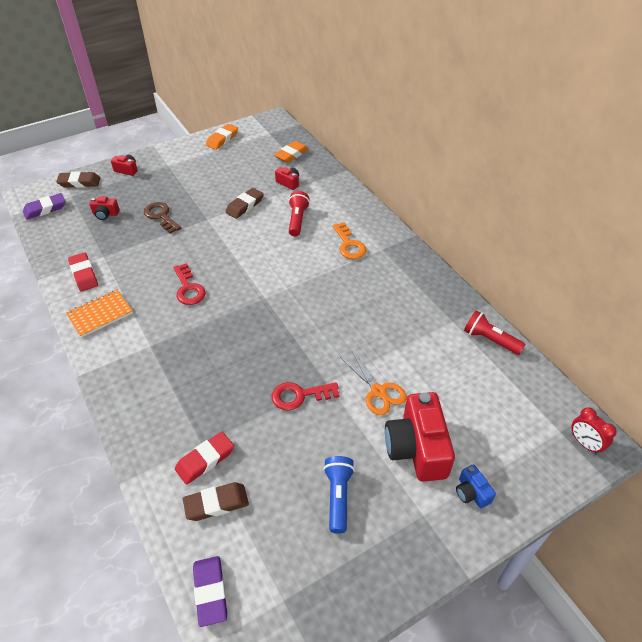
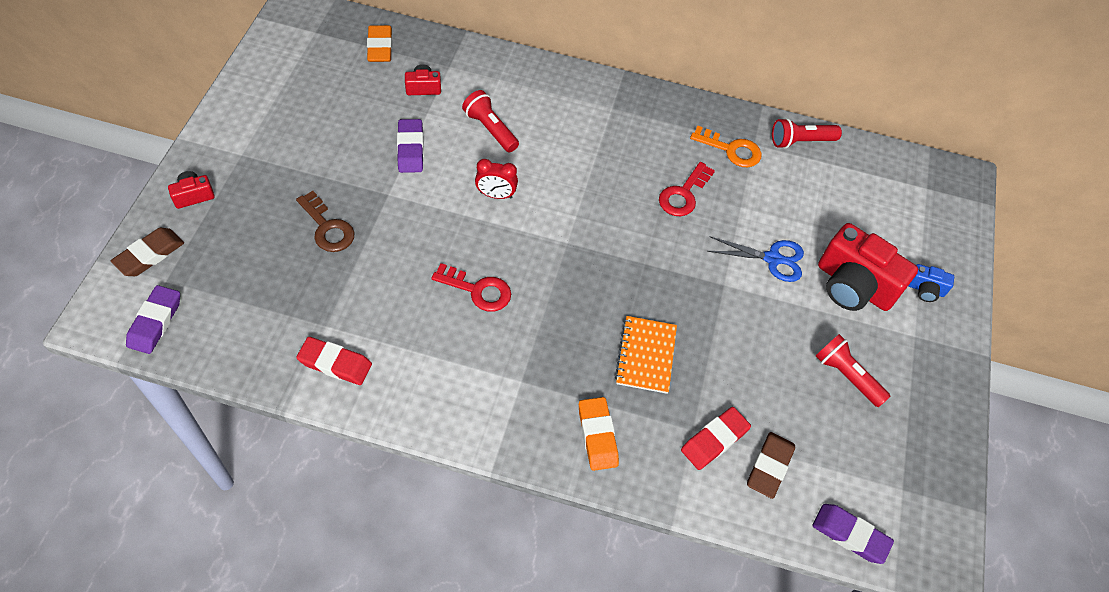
camera: 50 degrees left, 10 degrees up
(100, 314) = (421, 392): orange notebook -> orange notebook (646, 355)
(105, 214) = (251, 272): red camera -> none
(161, 216) = (327, 227): brown key -> brown key turned 135 degrees counterclockwise
(205, 460) = (714, 440): red eraser -> red eraser turned 45 degrees clockwise
(222, 139) = (265, 75): orange eraser -> orange eraser (597, 435)
(245, 206) = (410, 149): brown eraser -> purple eraser
(299, 396) = (717, 315): red key -> red key (683, 194)
(338, 496) = (846, 375): blue flashlight -> red flashlight
(349, 245) = (576, 124): orange key -> orange key (731, 150)
(378, 391) = (772, 259): orange scissors -> blue scissors
(584, 443) = (950, 185): red clock -> red clock (496, 195)

